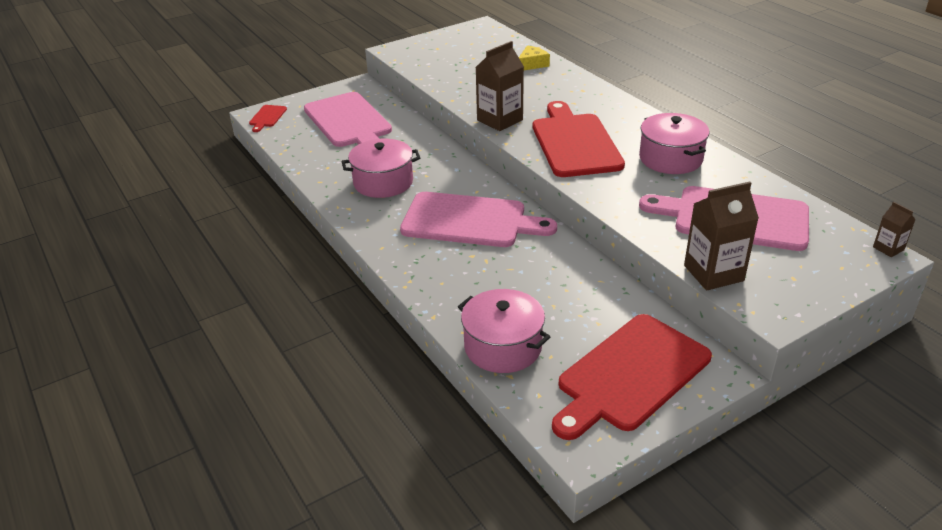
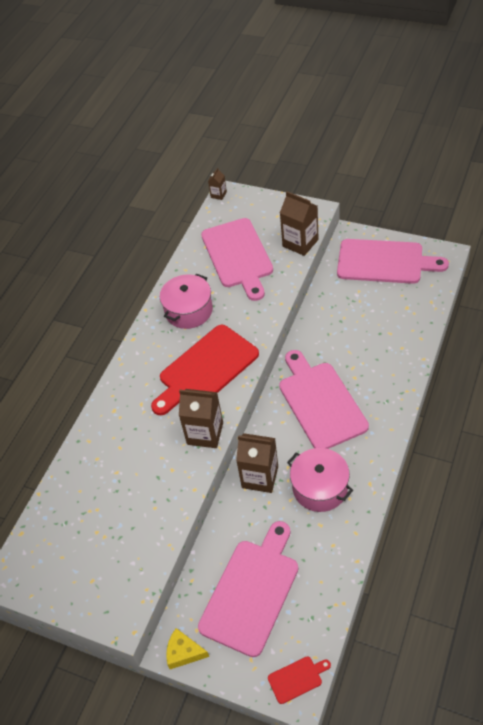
camera: 120 degrees left, 15 degrees up
(436, 159) = (260, 477): none -> brown carton
(503, 347) = (414, 316): pink pot -> none
(532, 64) = (83, 474): yellow cheese -> yellow cheese (184, 652)
(630, 375) = (384, 262): red cutting board -> pink cutting board

